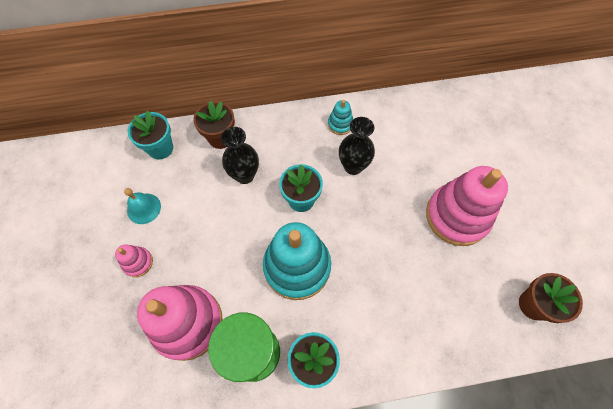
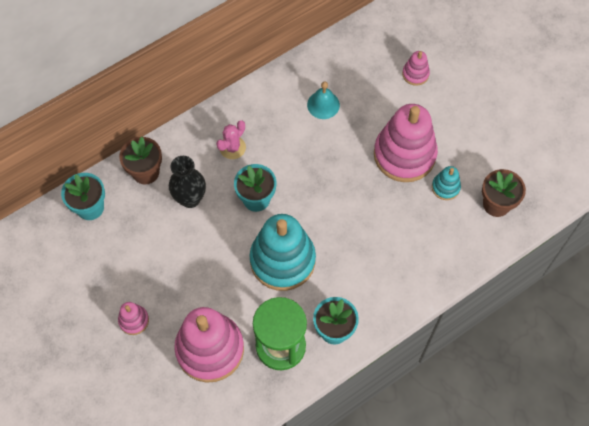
camera: 25 degrees left, 0 degrees up
(144, 208) = (109, 271): turquoise bell -> turquoise bell (323, 105)
(303, 147) = (232, 147): none -> pink cactus
(340, 124) = (258, 110): turquoise stacking toy -> turquoise stacking toy (445, 187)
(353, 166) = (290, 147): black vase -> none
(496, 148) = (415, 74): none -> pink stacking toy

